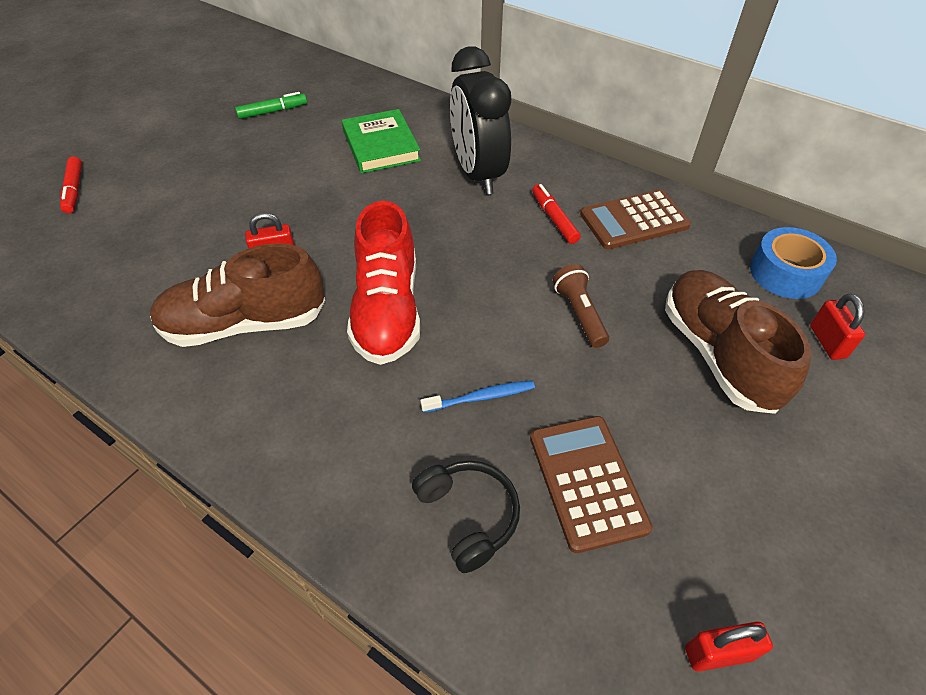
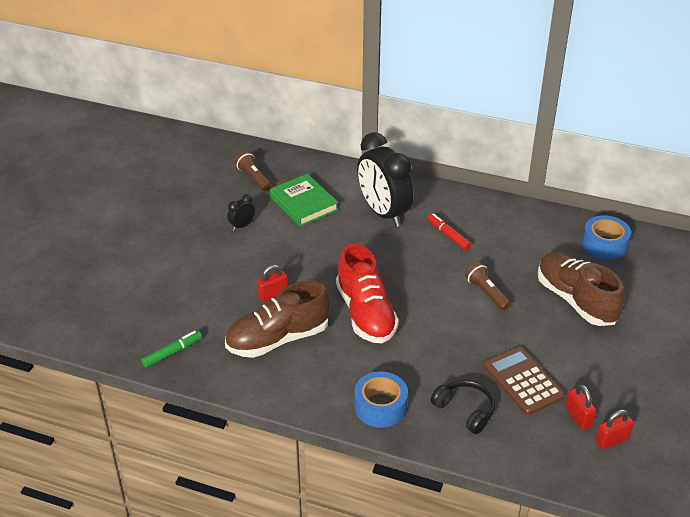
camera: 15 degrees left, 10 degrees down
(74, 190) = (94, 275): red marker -> none
(273, 111) = (205, 190): green marker -> green marker (172, 352)
(290, 160) = (242, 225): none -> black clock
(334, 474) = (380, 407): none -> blue tape
(337, 107) = (254, 178): none -> brown flashlight
(480, 397) = (446, 351): blue toothbrush -> none
(634, 220) = (501, 227): brown calculator -> none
(827, 342) = (636, 281): red padlock -> red padlock (578, 417)

